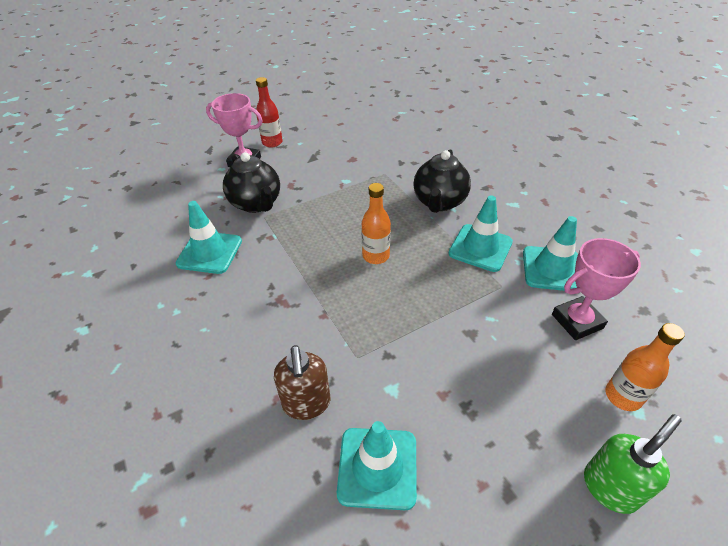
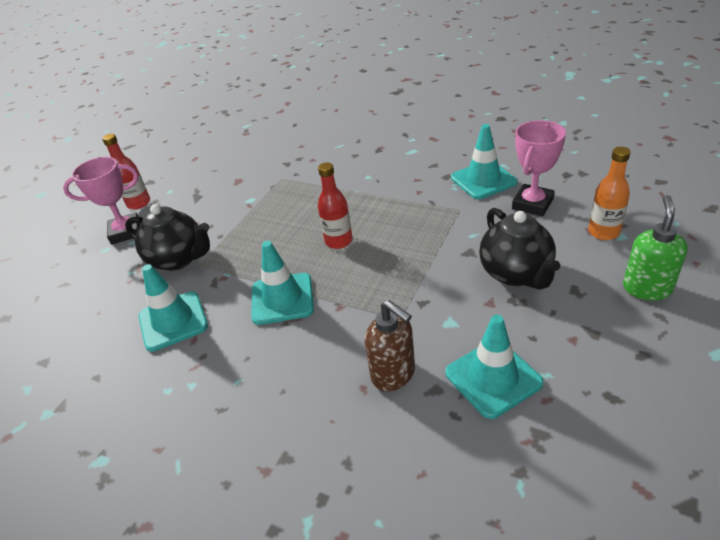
camera: 30 degrees left, 5 degrees down
(376, 256) = (338, 241): orange bottle -> red bottle
(439, 202) = (351, 177): black teapot -> black teapot (516, 274)
(480, 248) = (417, 193): turquoise traffic cone -> turquoise traffic cone (282, 299)

